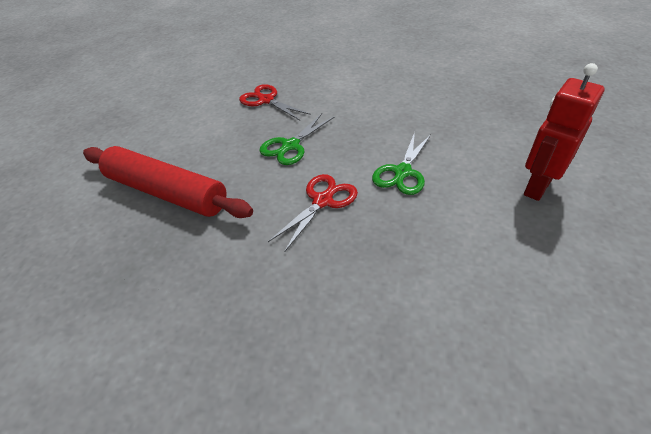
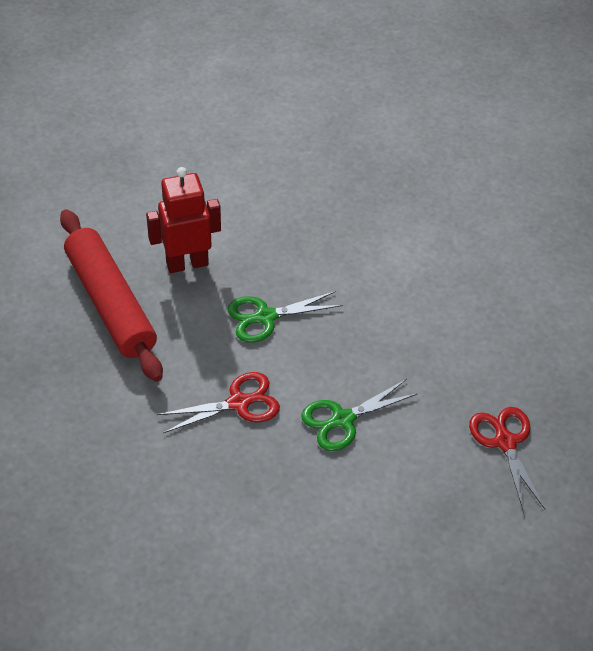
camera: 30 degrees right, 5 degrees up
(266, 100) = (294, 233): red scissors -> red scissors (505, 442)
(536, 187) = (452, 519): red robot -> red robot (187, 263)

